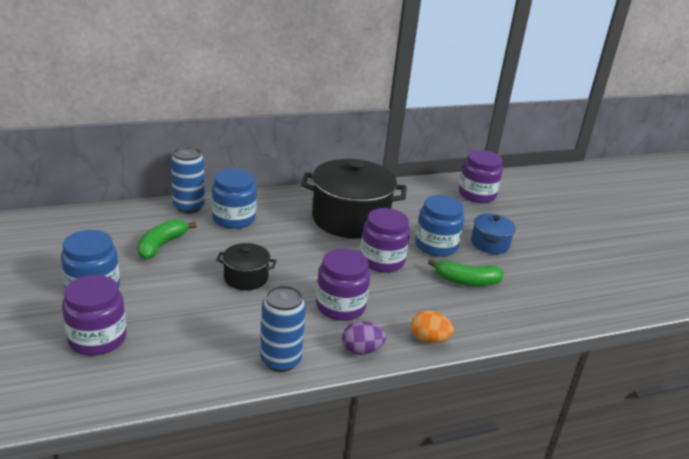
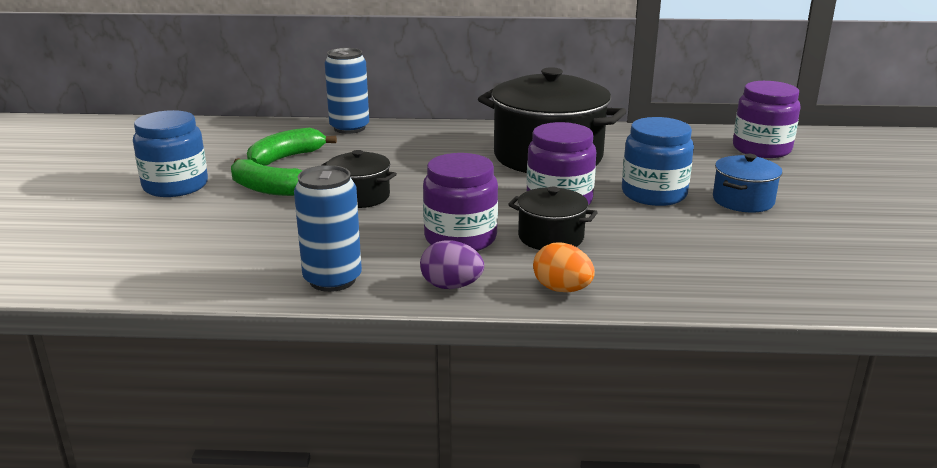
camera: 25 degrees right, 5 degrees down
(97, 338) = (138, 228): purple jar -> none
(234, 219) = (394, 143): blue jar -> none
(396, 295) = (551, 237): none -> black pot
(466, 281) = (672, 235): green banana -> green banana (268, 189)

